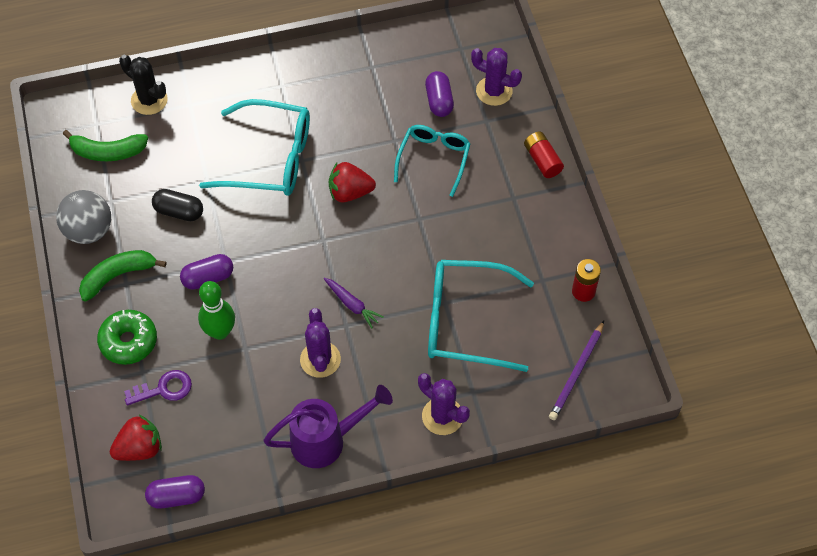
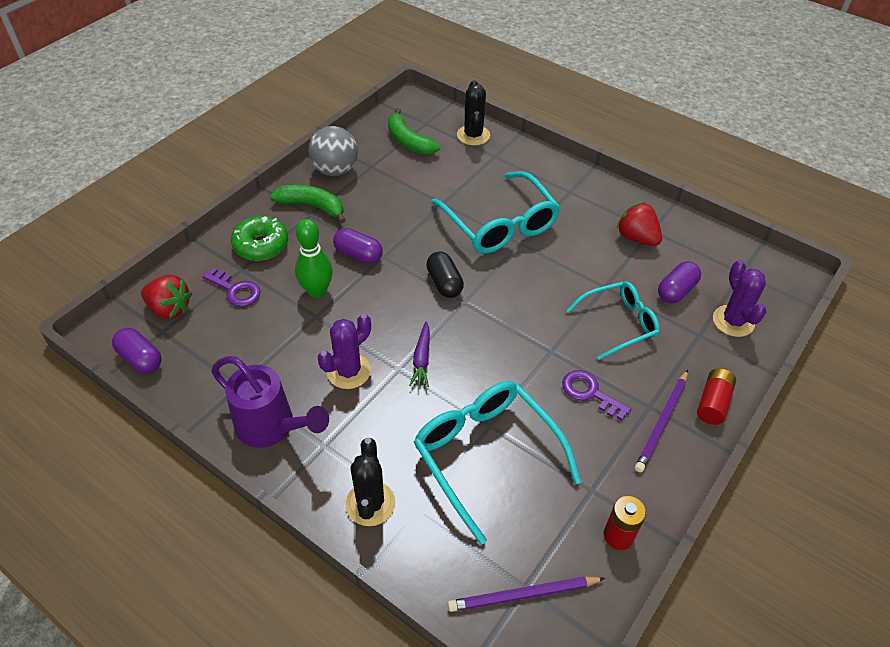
camera: 50 degrees right, 10 degrees down
(179, 211) = (399, 204): black capsule -> black capsule (444, 283)
(350, 192) = (525, 289): red strawberry -> red strawberry (636, 238)
(442, 416) = (370, 503): purple cactus -> black cactus
(472, 224) = (589, 393): none -> purple key
(530, 201) = (662, 422): none -> purple pencil

